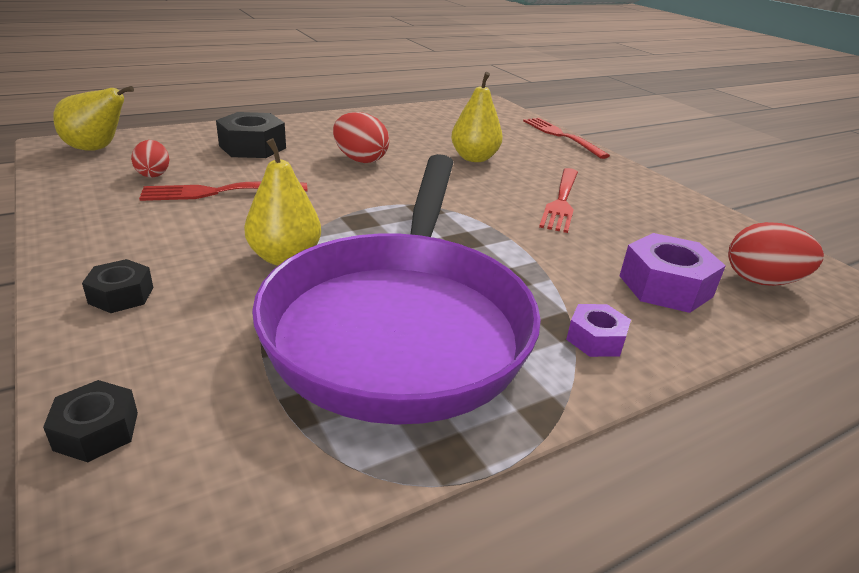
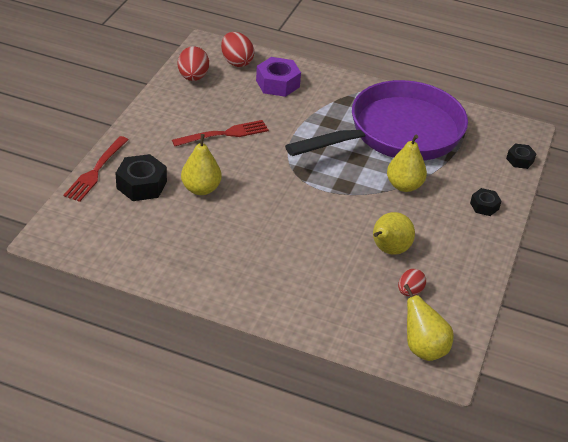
camera: 130 degrees left, 10 degrees up
(219, 192) = (388, 250): red fork -> yellow pear
(252, 147) = (320, 288): black nut -> black nut (141, 185)
(360, 159) = (272, 231): red egg -> red egg (193, 77)
(595, 339) = (342, 90): purple nut -> none

